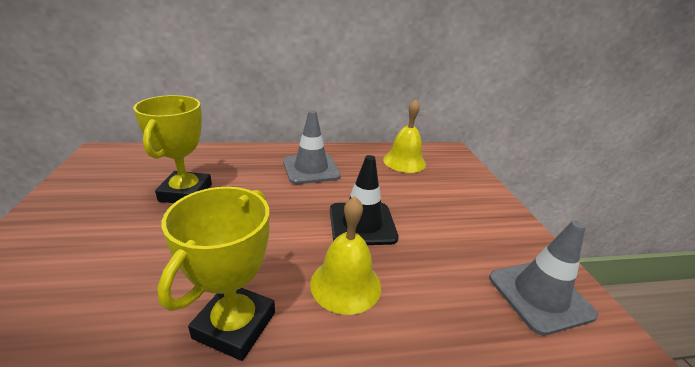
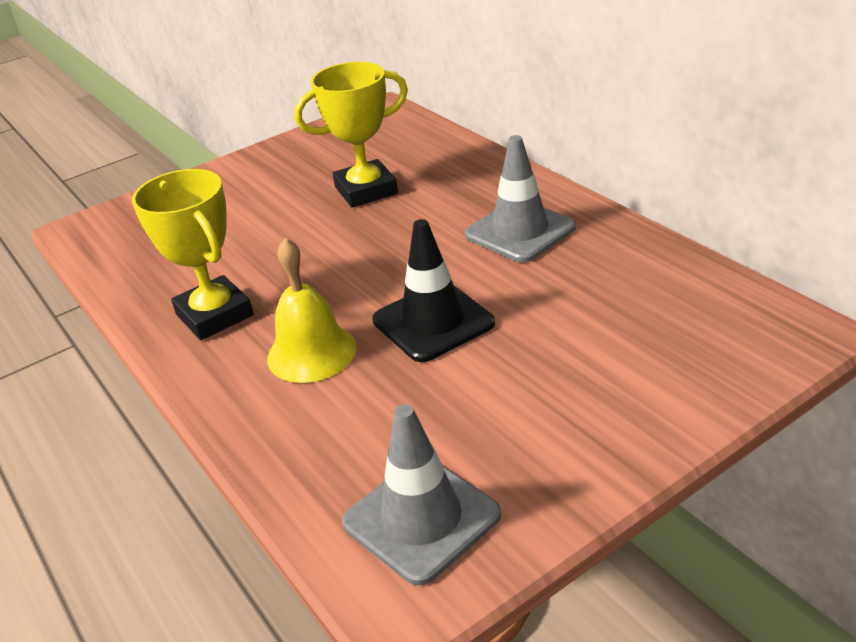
camera: 70 degrees right, 5 degrees up
(235, 325) = (214, 315): yellow trophy -> yellow trophy turned 60 degrees clockwise
(404, 161) = (665, 295): yellow bell -> none

